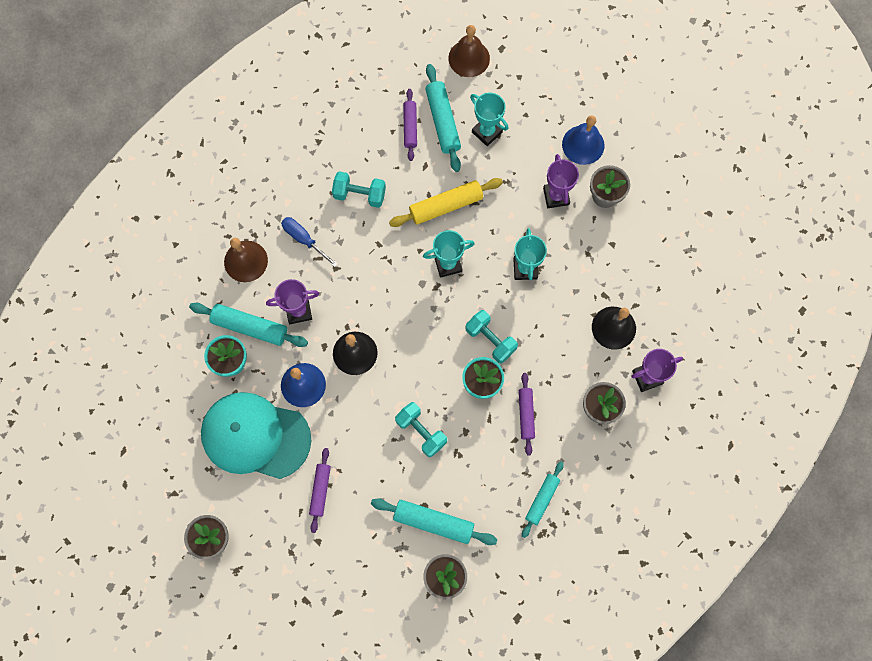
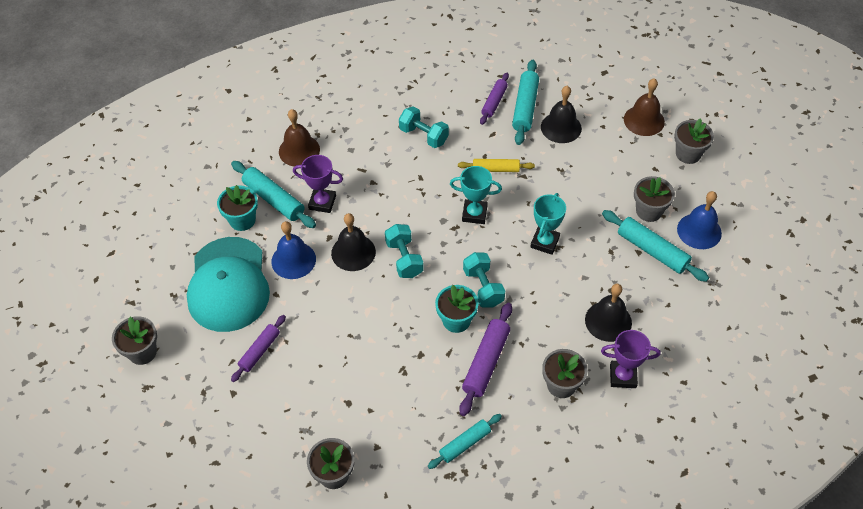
camera: 25 degrees right, 20 degrees down
(255, 436) = (228, 284): turquoise cap -> turquoise cap turned 135 degrees counterclockwise
(303, 239) = (357, 151): blue screwdriver -> none
(421, 431) = (379, 338): turquoise dumbbell -> turquoise dumbbell (404, 259)
(433, 522) = (349, 421): turquoise rolling pin -> turquoise rolling pin (652, 251)
(446, 206) = (495, 169): yellow rolling pin -> yellow rolling pin, size x0.65
(469, 58) = (571, 70): brown bell -> brown bell (644, 120)
(487, 132) = (561, 127): turquoise trophy -> black bell
(526, 414) = (486, 362): purple rolling pin -> purple rolling pin, size x1.53
(556, 196) = (601, 196): purple trophy -> none
(583, 145) = (646, 165): blue bell -> blue bell (699, 231)
(616, 116) = (688, 154): none -> grey flower pot

